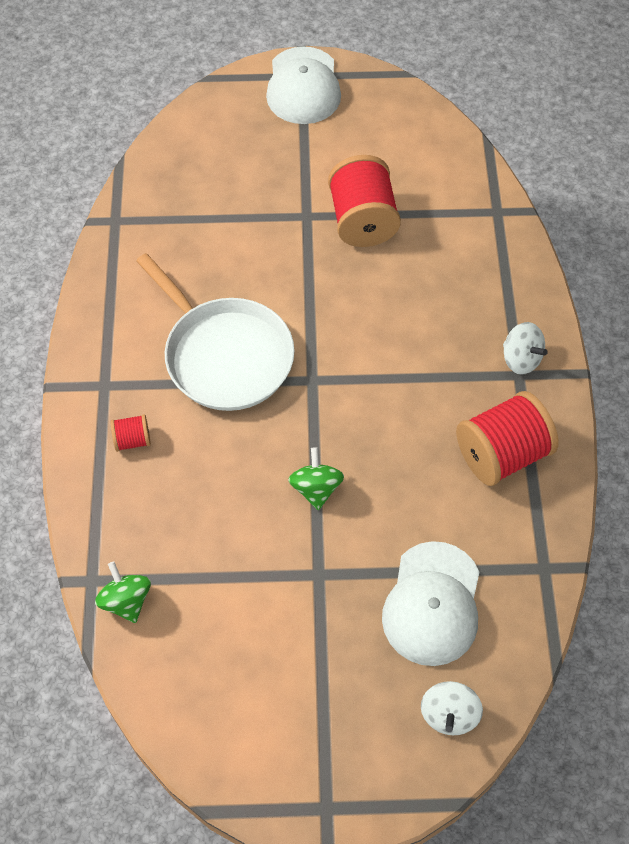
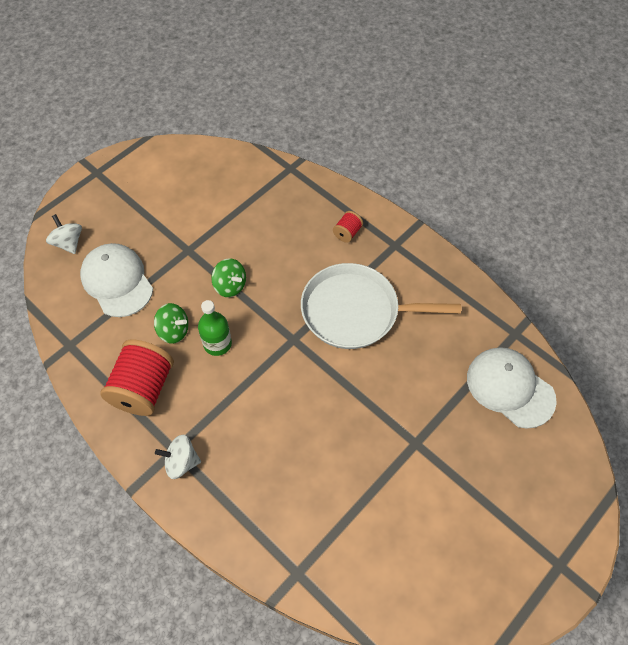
camera: 135 degrees right, 0 degrees up
(126, 601) = (265, 173): green spinning top -> green spinning top (174, 331)
(303, 86) = (546, 555): white cap -> white cap (510, 388)
(362, 221) = (378, 473): red spool -> none
(389, 437) = (217, 344): none -> green bottle

